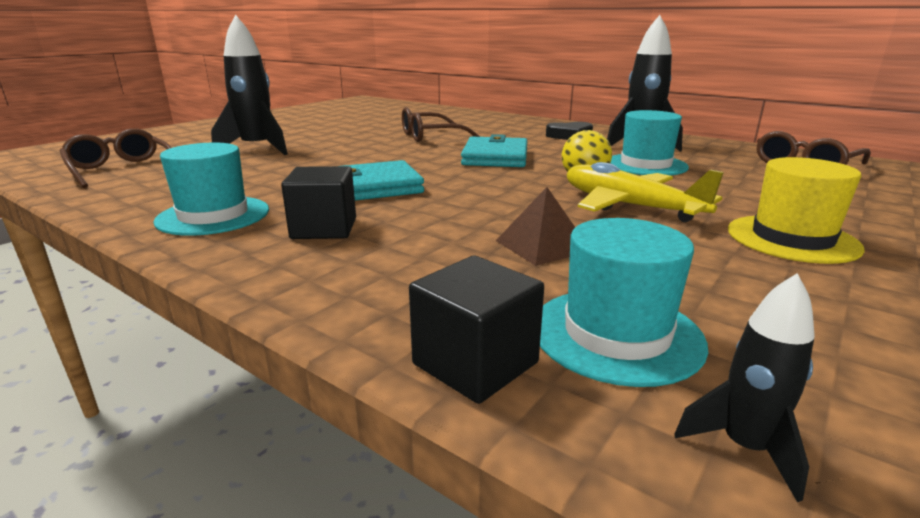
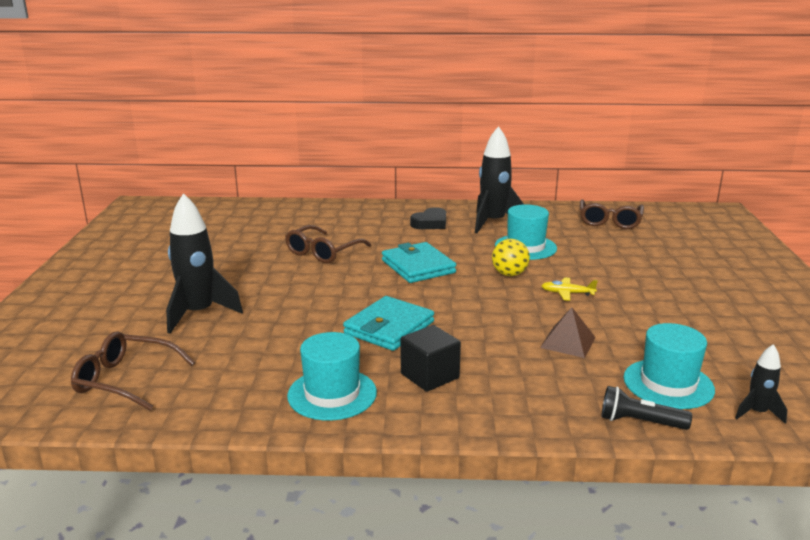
camera: 35 degrees left, 0 degrees up
(475, 363) = (639, 422): black cube -> black flashlight
(629, 206) = (567, 293): yellow plane -> yellow plane, size x0.49
(792, 239) = (667, 294): yellow hat -> none

